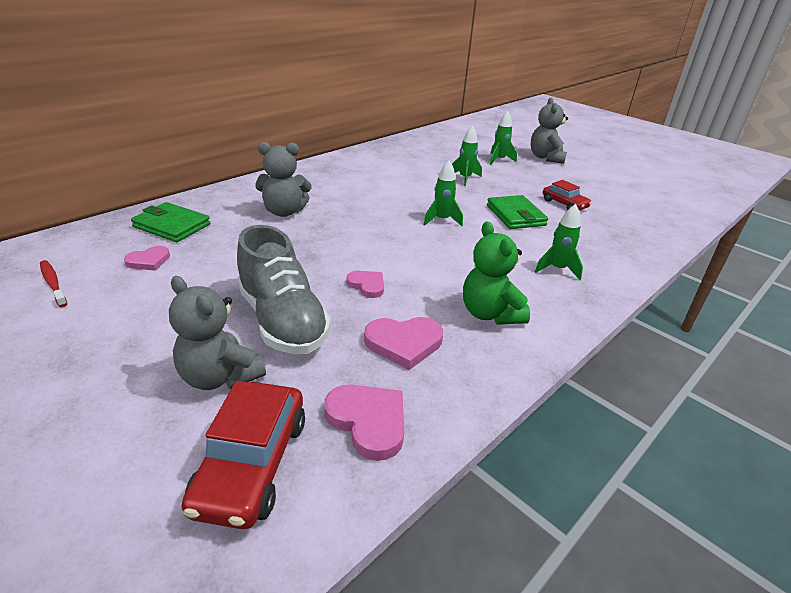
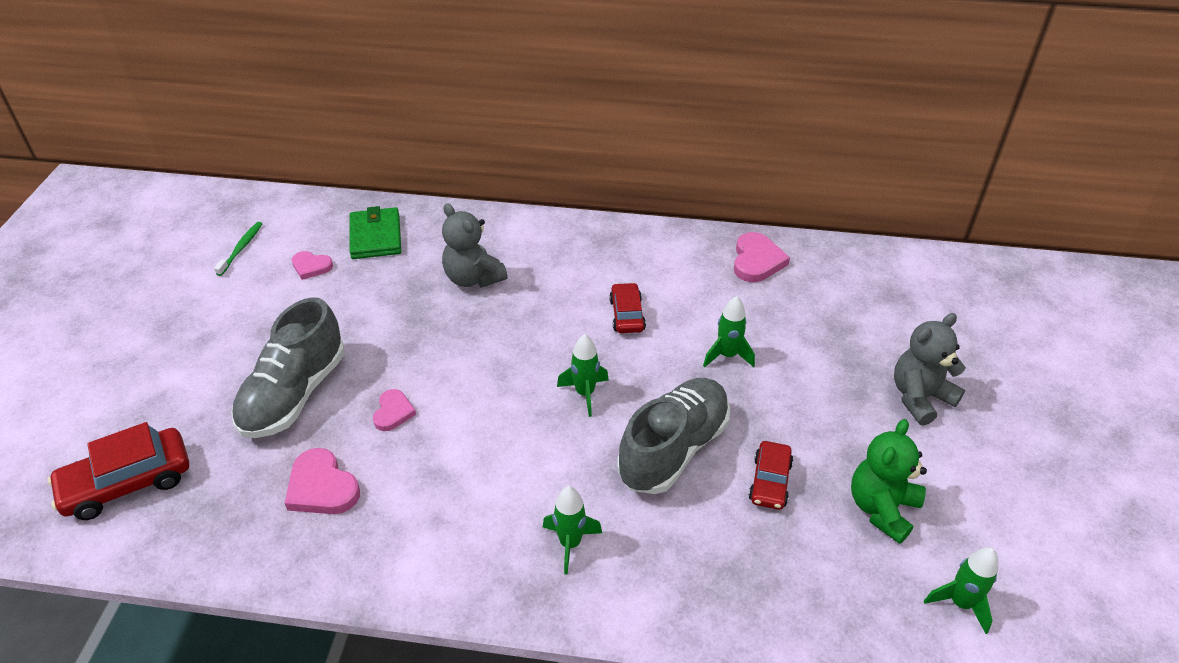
camera: 55 degrees right, 10 degrees up
(53, 283) = (241, 248): red toothbrush -> green toothbrush
(220, 376) = (201, 407): grey teddy bear -> none
(368, 421) = (207, 519): pink heart -> pink heart (756, 261)
(396, 187) = (627, 315): none -> red car
(490, 314) = (422, 525): green teddy bear -> green teddy bear (882, 508)
(499, 160) = (836, 357): green rocket -> green rocket (960, 603)
(515, 215) = (673, 449): green wallet -> grey shoe

